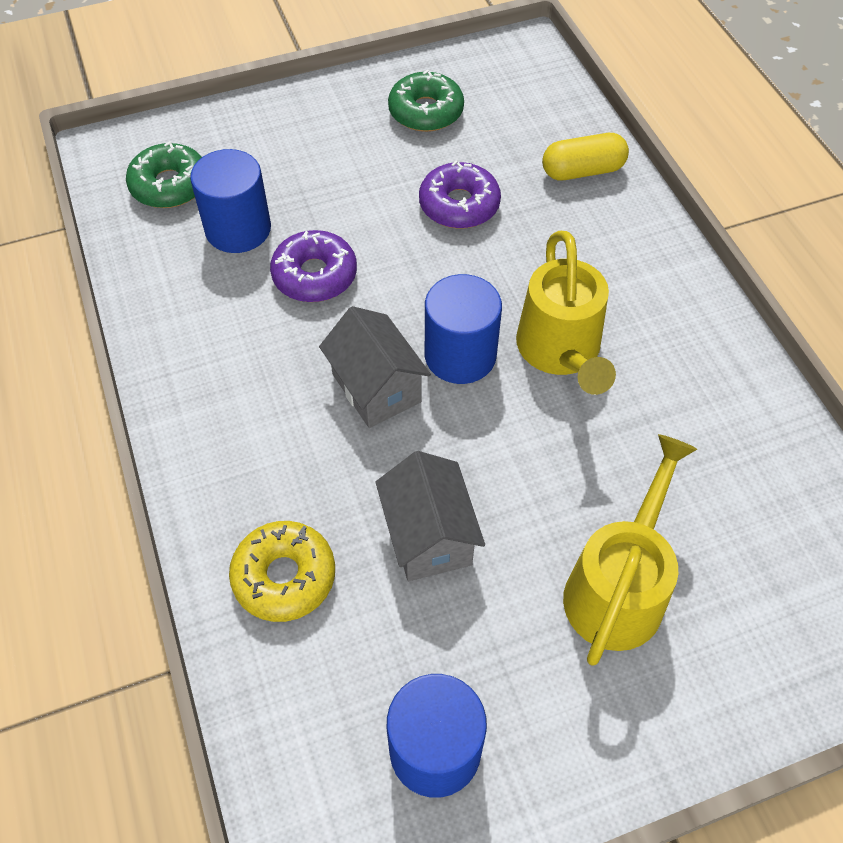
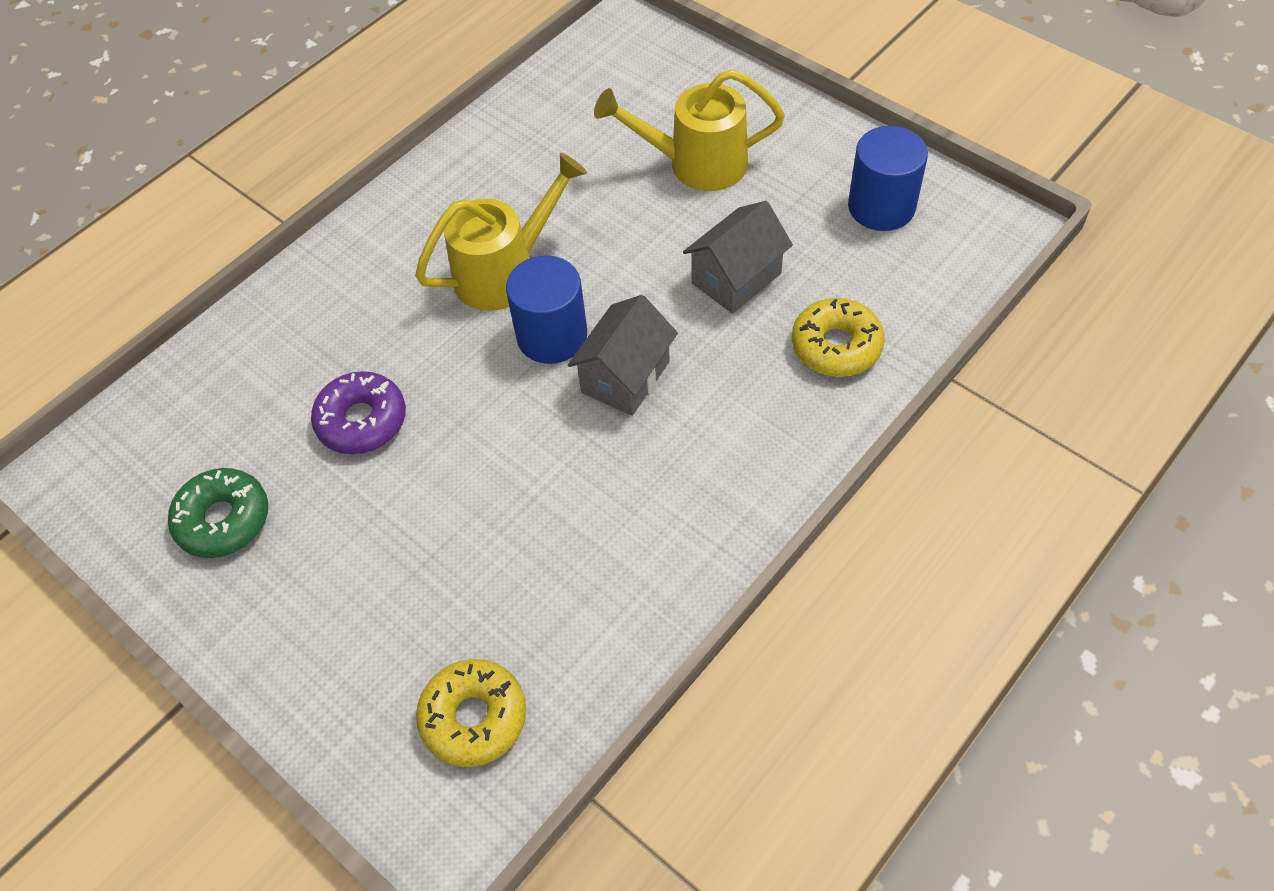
camera: 115 degrees left, 0 degrees up
(170, 185) = (474, 717): green donut -> yellow donut
(238, 229) = (502, 601): blue cylinder -> none
(315, 275) = (525, 493): purple donut -> none
(582, 171) = (261, 343): yellow capsule -> none

